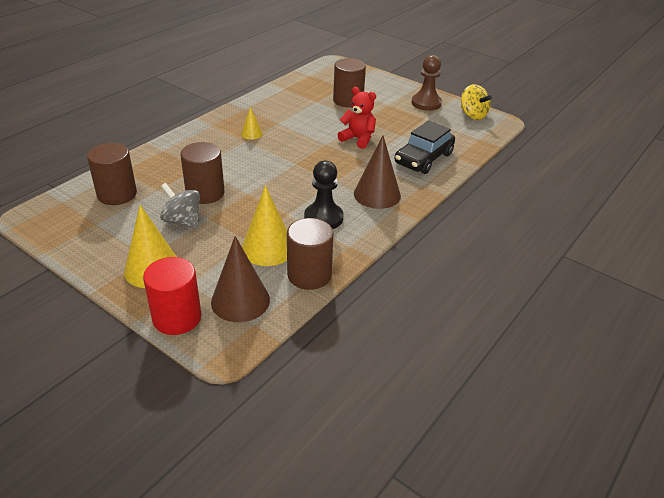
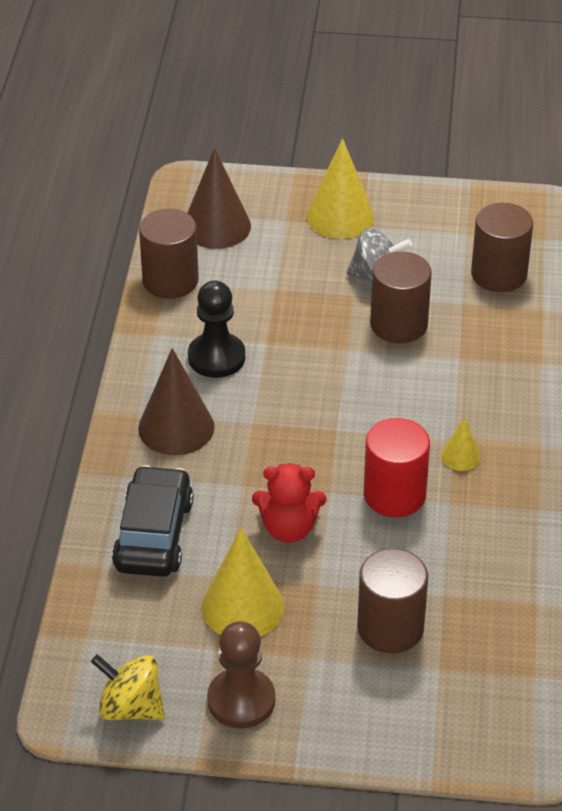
camera: 150 degrees right, 5 degrees up
(177, 318) = (260, 188): red cylinder -> red cylinder (394, 495)
(267, 248) = (245, 289): yellow cone -> yellow cone (242, 606)

